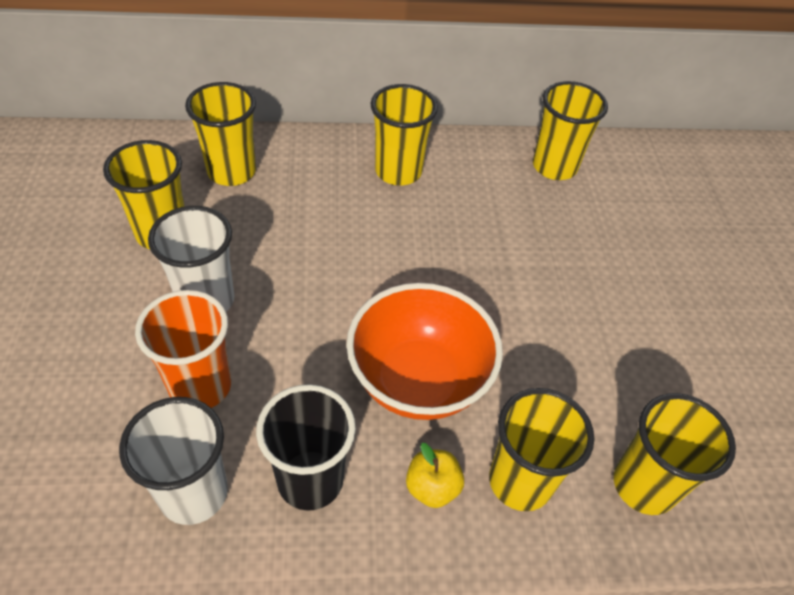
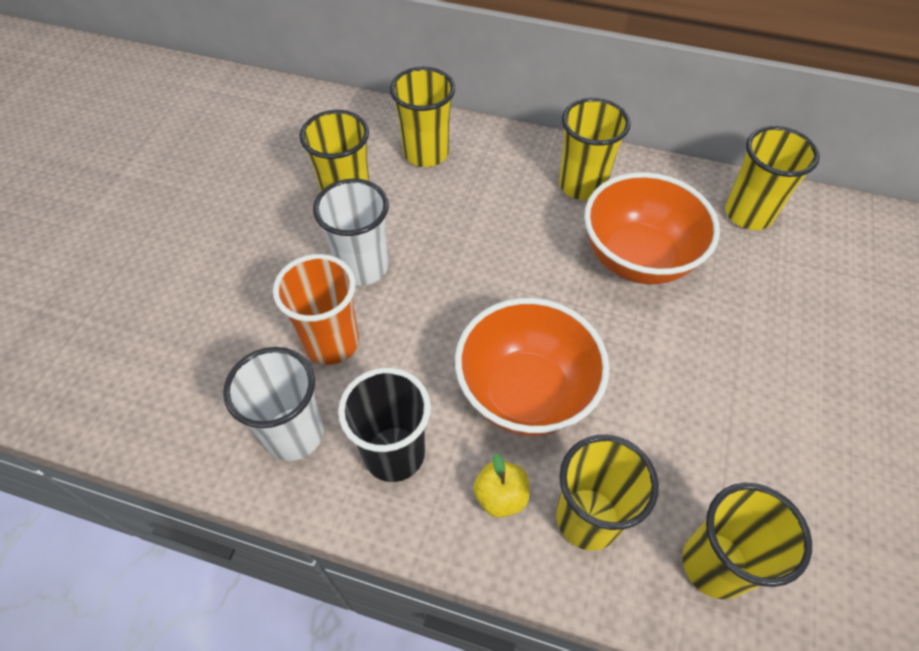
camera: 25 degrees right, 5 degrees up
(474, 228) = (637, 258): none -> orange bowl

